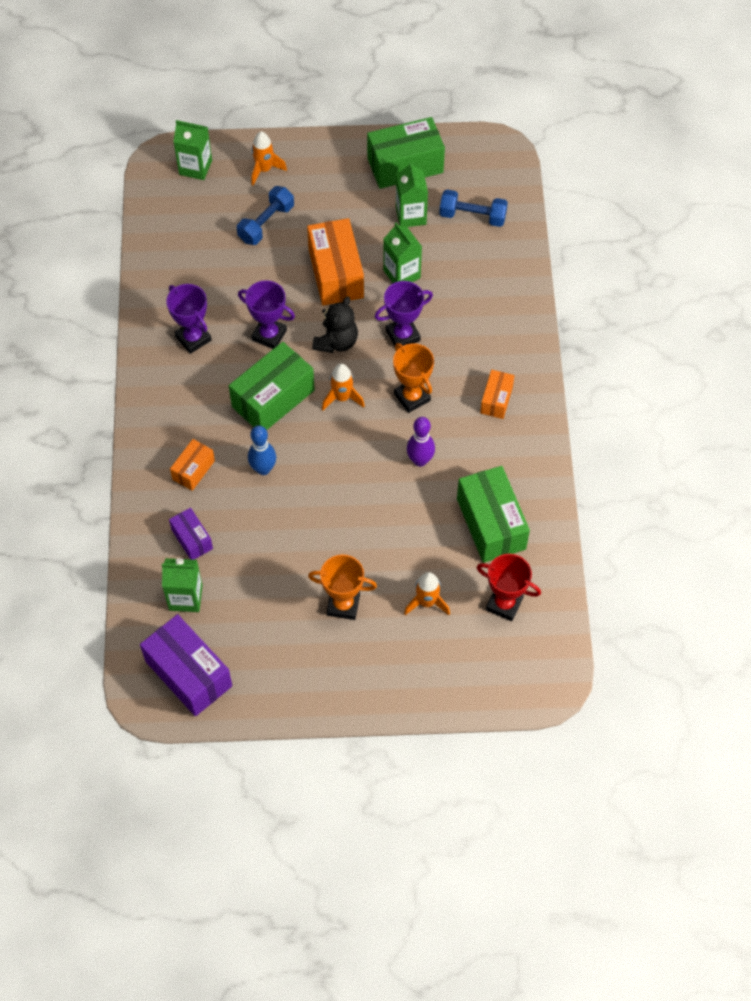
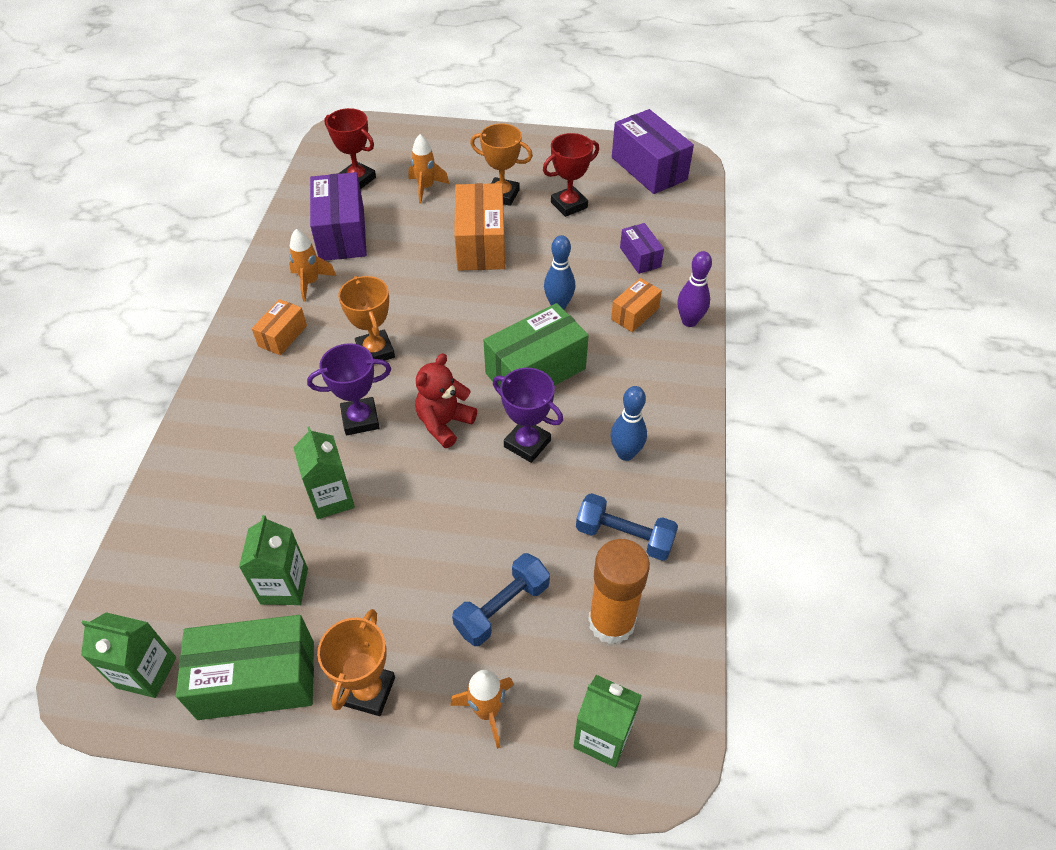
camera: 170 degrees left, 10 degrees down
(185, 597) = (649, 216): green carton -> green carton (146, 672)
(193, 338) = (625, 453): purple trophy -> blue bowling pin
(195, 225) = (611, 622): none -> orange glue stick
(270, 601) = (569, 205): none -> red trophy
(336, 273) = (420, 512): orange box -> orange box (480, 244)
(336, 342) = (444, 423): black teddy bear -> red teddy bear
(337, 169) = (368, 691): none -> orange trophy
(342, 398) = (455, 361): orange rocket -> orange rocket (310, 282)
(420, 460) = (390, 292): purple bowling pin -> purple bowling pin (689, 321)
(472, 216) = (196, 570): blue dumbbell -> blue dumbbell (624, 536)
(491, 524) = (342, 233): green box -> purple box

